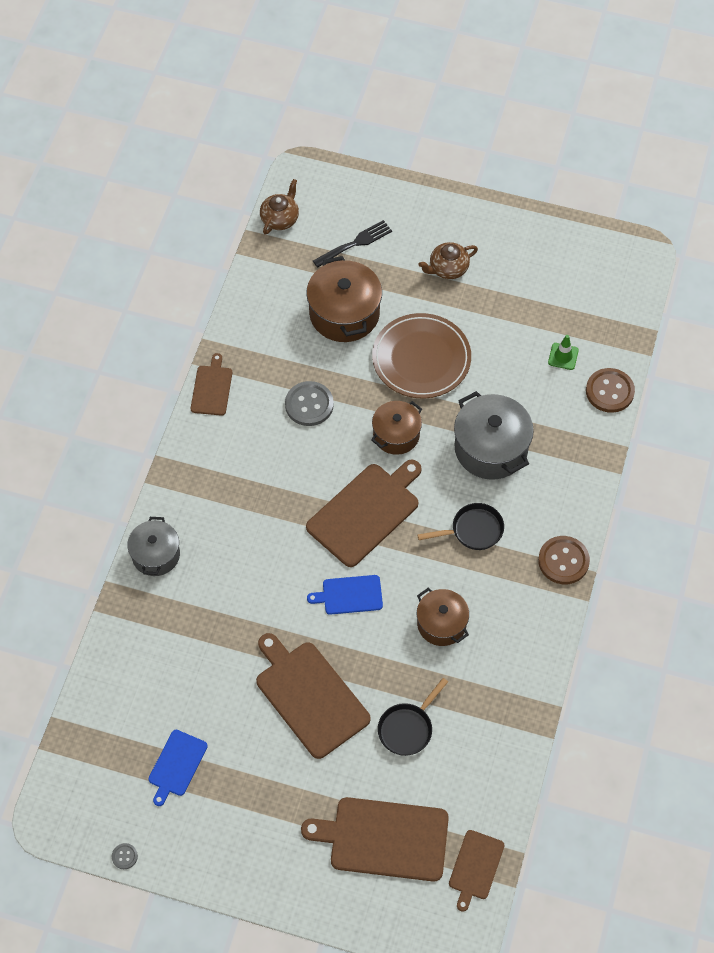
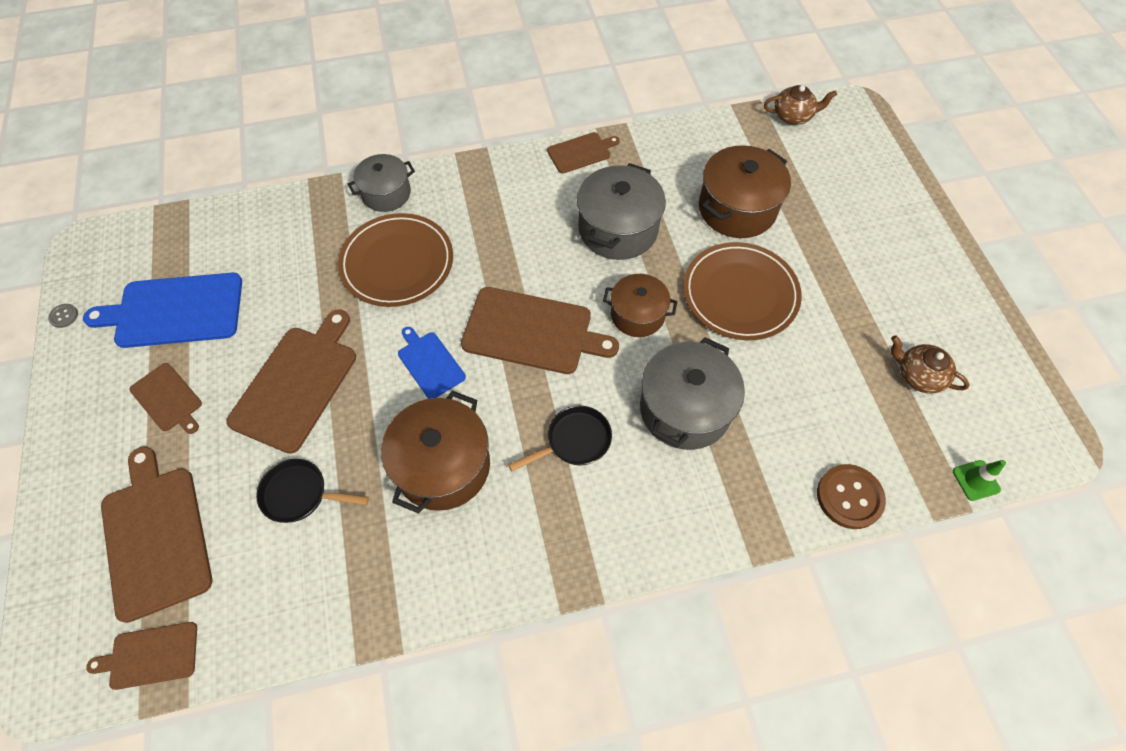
camera: 60 degrees right, 0 degrees up
(176, 765) = (174, 311): blue cutting board -> blue cutting board, size x1.82
(237, 577) = (397, 263): none -> brown plate
(265, 796) = (168, 399): none -> brown cutting board
(309, 405) = (618, 229): grey button -> grey pot
(355, 243) = (819, 180): black fork -> none
(441, 624) = (443, 466): brown pot -> brown pot, size x1.57
(448, 268) = (861, 266): brown teapot -> brown teapot (918, 375)
(473, 530) = (574, 441): black pan -> black pan turned 75 degrees counterclockwise
(563, 356) = (852, 424): green traffic cone -> green traffic cone (975, 480)
(563, 561) = (595, 557): brown button -> none

